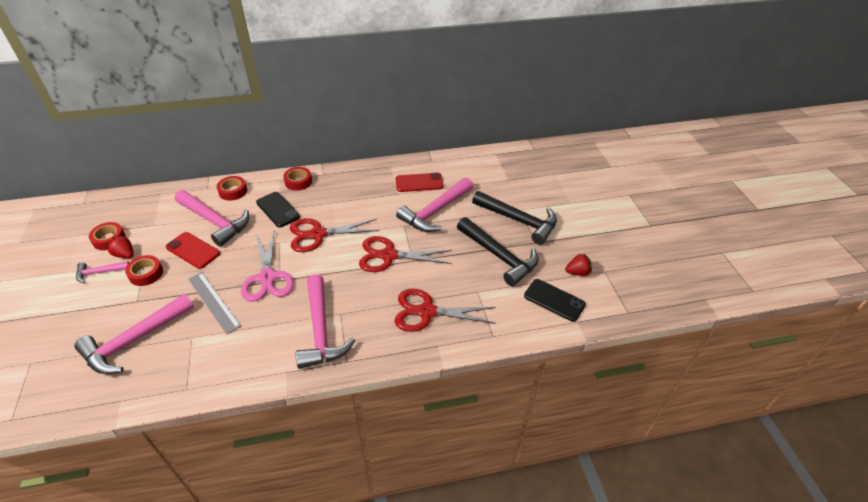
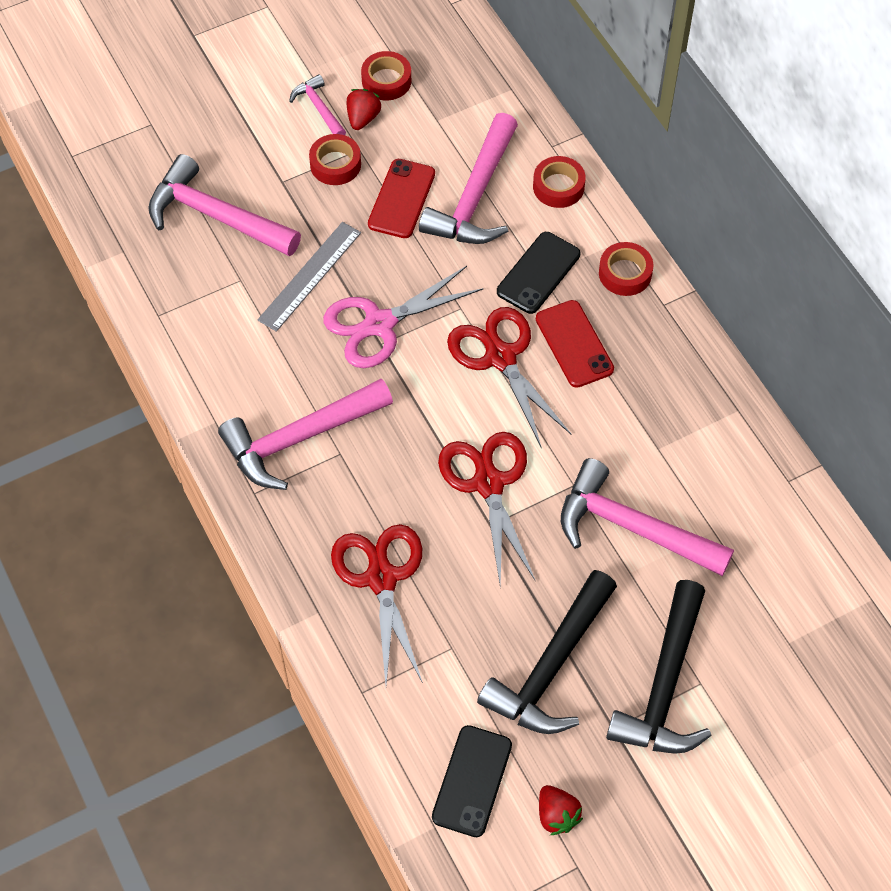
camera: 75 degrees right, 15 degrees up
(419, 183) = (707, 476): red phone -> red phone (574, 344)

